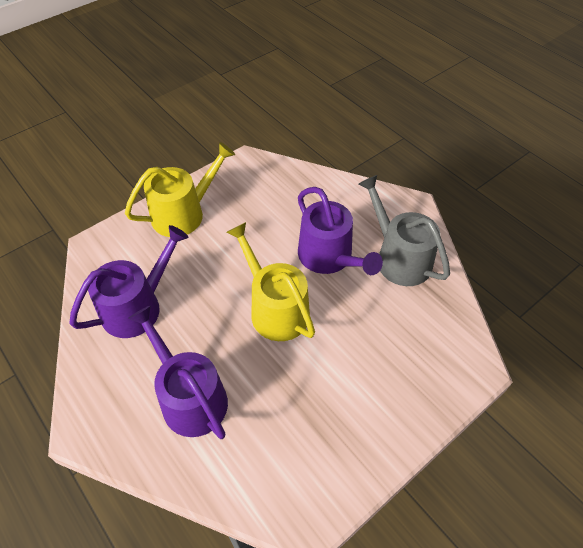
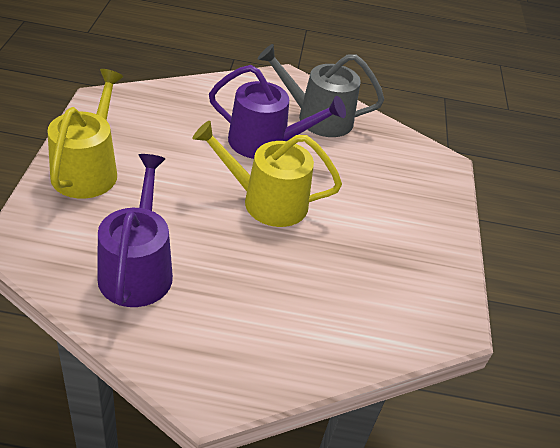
camera: 50 degrees left, 10 degrees down
(189, 397) = (275, 307): purple watering can -> none

